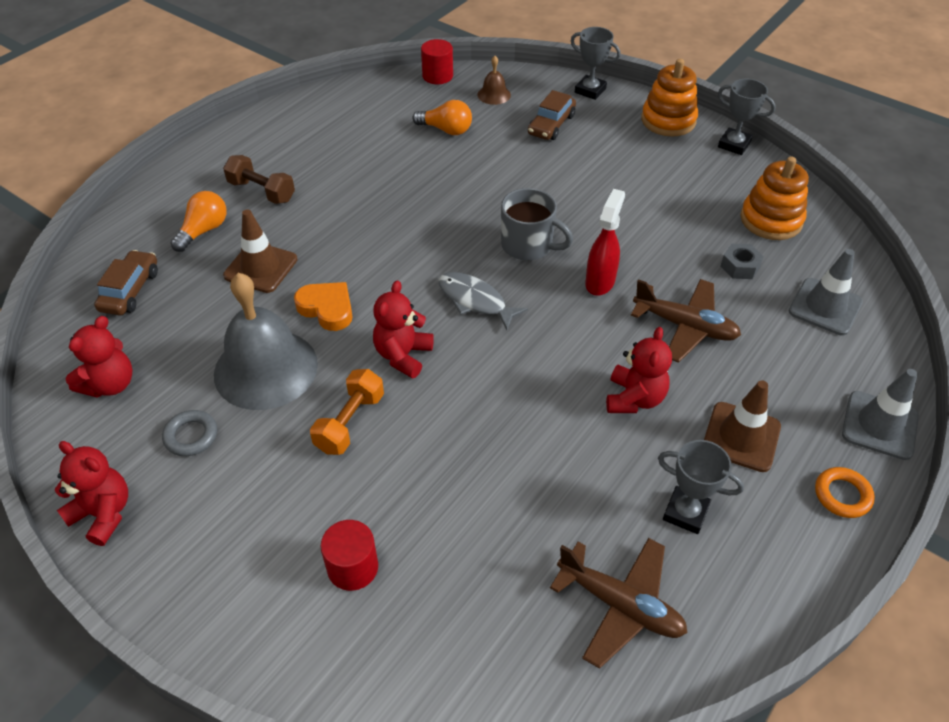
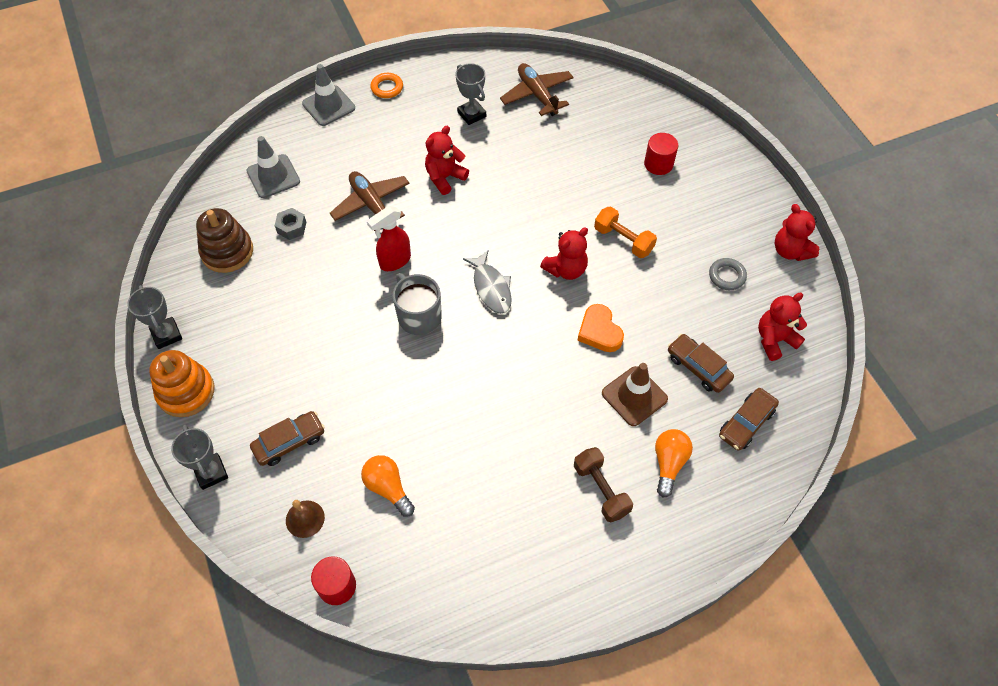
camera: 150 degrees left, 10 degrees up
(198, 319) = (698, 367): none -> brown car
(204, 230) = (669, 463): orange light bulb -> orange light bulb turned 135 degrees clockwise
(266, 368) = (662, 302): grey bell -> none
(350, 422) = (623, 240): orange dumbbell -> orange dumbbell turned 75 degrees clockwise
(741, 437) = (407, 133): brown traffic cone -> none
(771, 220) = (227, 252): orange stacking toy -> brown stacking toy

